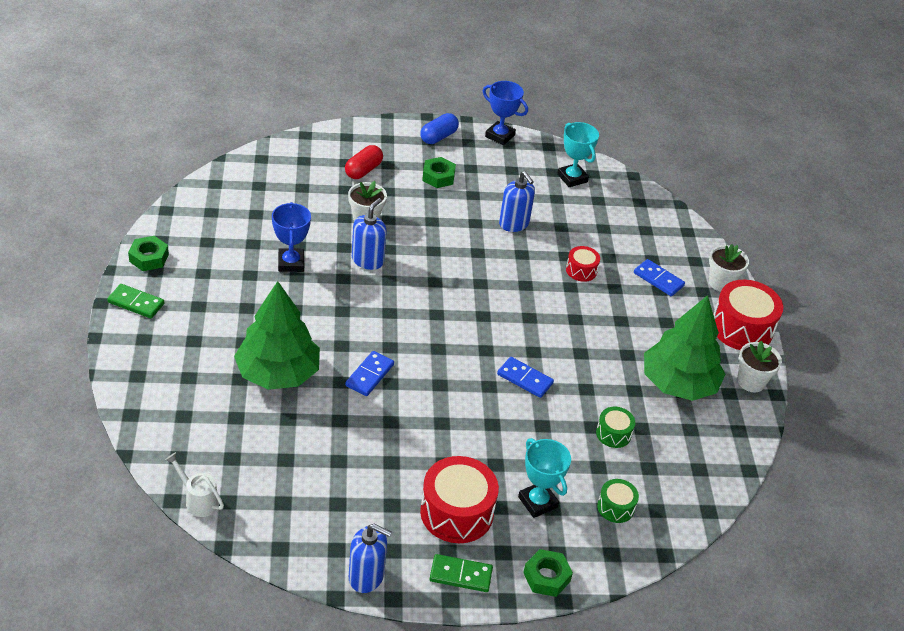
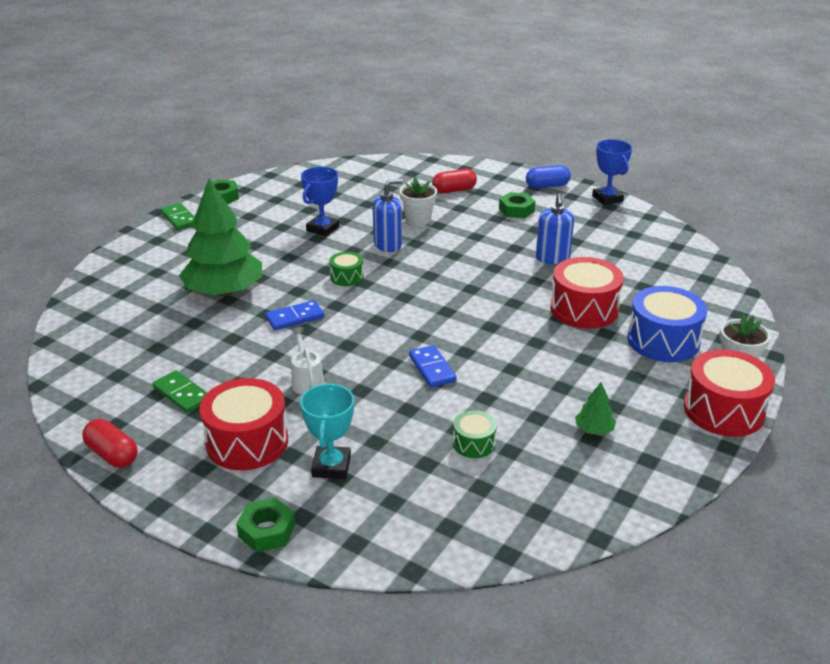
camera: 40 degrees right, 10 degrees down
(198, 500) = (61, 348): white watering can -> white watering can (307, 381)
(366, 576) = (112, 455): blue soap dispenser -> red capsule
(460, 575) = (191, 491): green domino -> green domino (182, 394)
(572, 178) = (650, 243): turquoise trophy -> none
(581, 270) = (584, 309): red drum -> red drum, size x1.93
(615, 507) = (405, 505): green drum -> green drum (347, 277)
(658, 279) = (663, 341): blue domino -> blue drum
(678, 383) = (594, 430): green tree -> green tree, size x0.40
(751, 382) = (686, 460): white flower pot -> none

